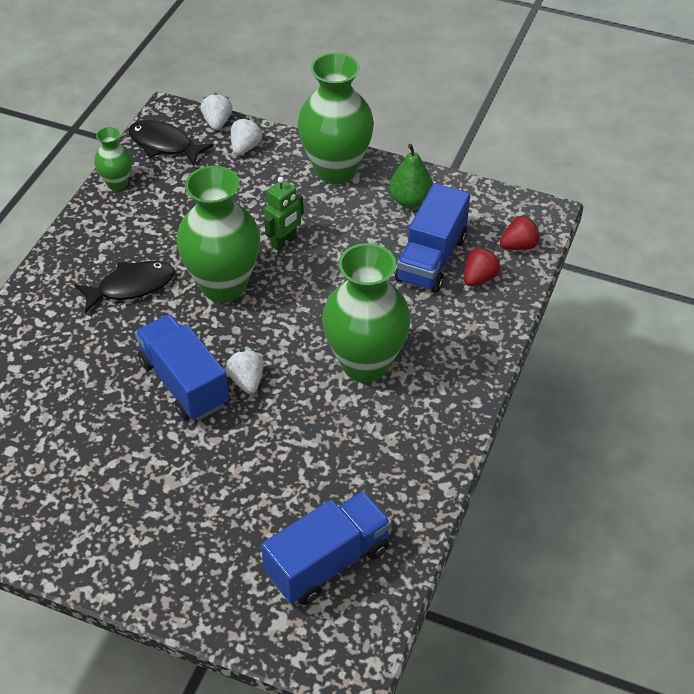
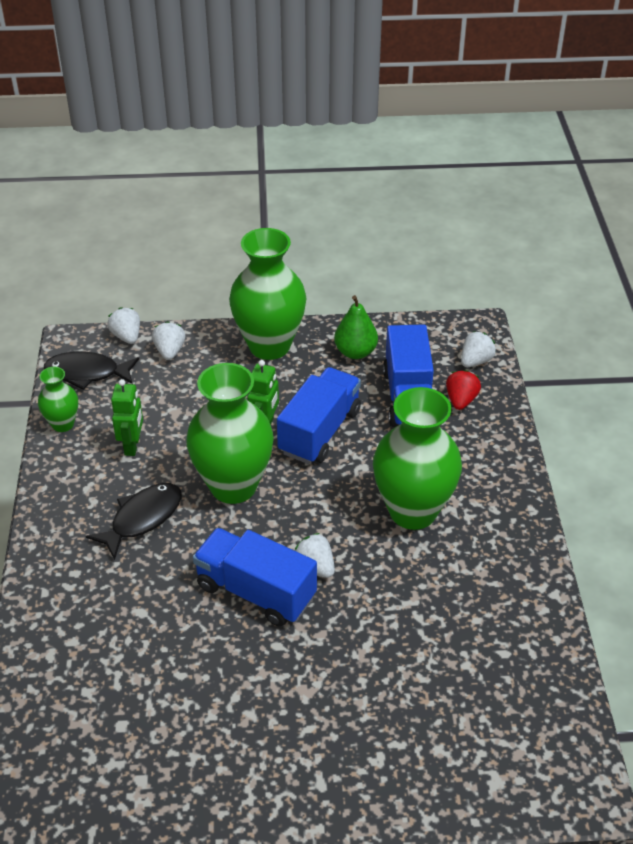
camera: 25 degrees left, 5 degrees down
(162, 221) = (132, 446): none -> green robot
(328, 562) = (501, 705): blue truck -> blue truck (319, 431)
(519, 246) = (475, 361): red strawberry -> white strawberry

